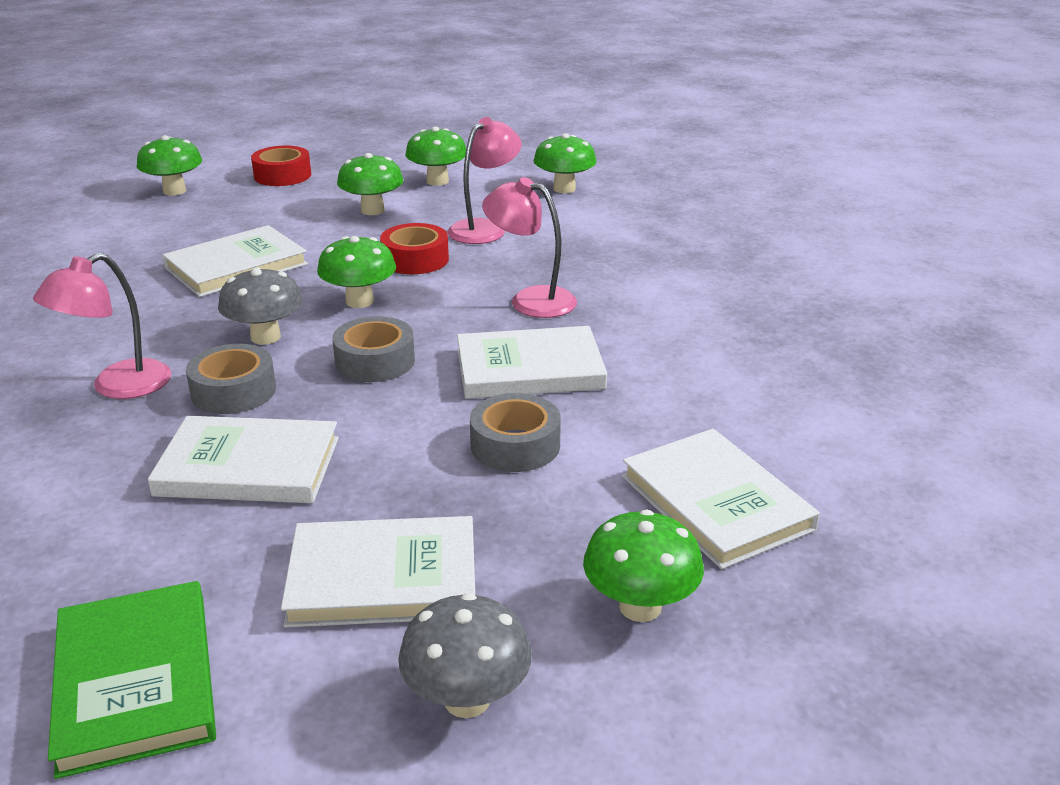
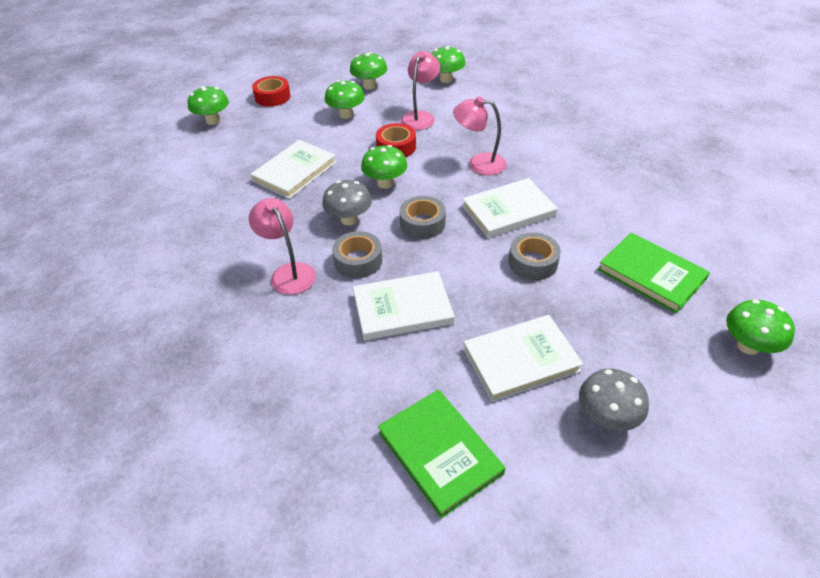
camera: 15 degrees left, 15 degrees up
(117, 387) = (289, 272): pink lamp -> pink lamp turned 120 degrees clockwise
(640, 607) = (652, 344): green mushroom -> green mushroom (748, 346)
(716, 502) = (651, 274): white book -> green book

